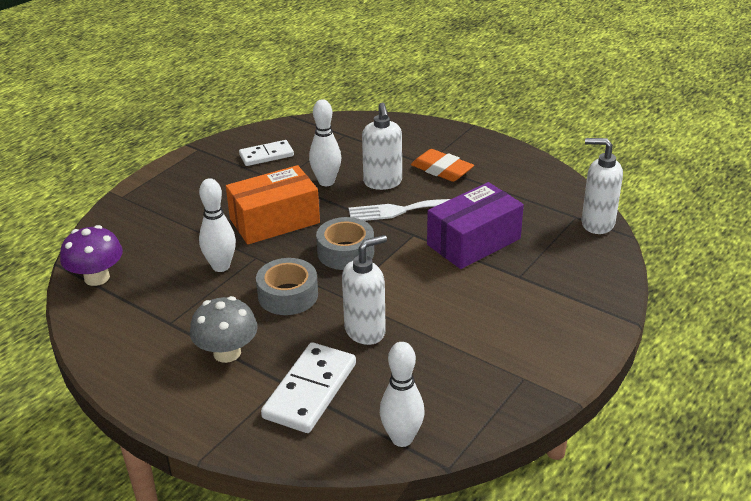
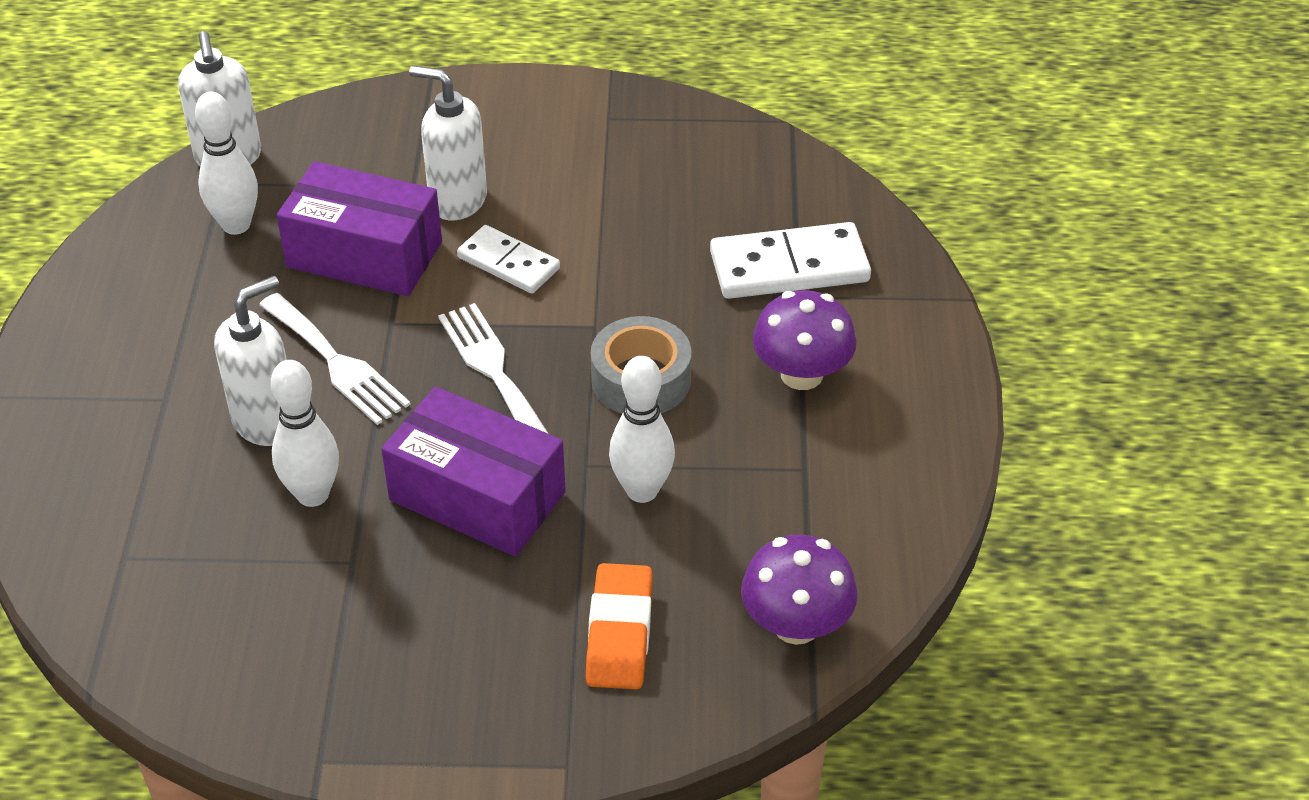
camera: 125 degrees left, 10 degrees up
(227, 353) = (801, 374): grey mushroom -> purple mushroom
(266, 155) = (276, 631): white domino -> white domino (508, 263)
(274, 221) = (477, 496): orange box -> purple box
(345, 252) = (494, 371): grey tape -> white fork
(365, 331) = (644, 271): white soap dispenser -> white soap dispenser (457, 200)
(402, 438) = (786, 166): white bowling pin -> white bowling pin (236, 225)
(441, 170) = (177, 369): orange eraser -> orange eraser (619, 633)

